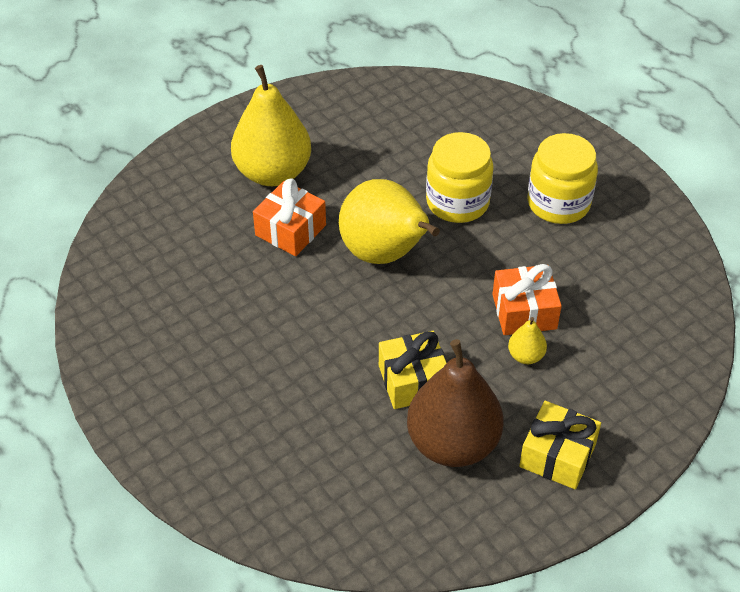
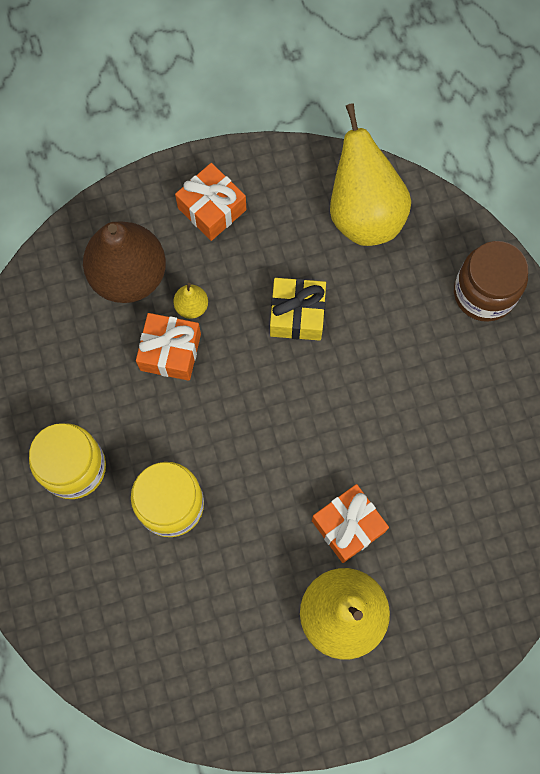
camera: 160 degrees left, 25 degrees up
(215, 464) = (484, 293): none -> brown jar
(385, 254) = (267, 462): yellow pear -> yellow pear (364, 213)
(453, 443) = (289, 247): brown pear -> brown pear (129, 275)
(557, 455) = (212, 209): yellow gift -> orange gift

